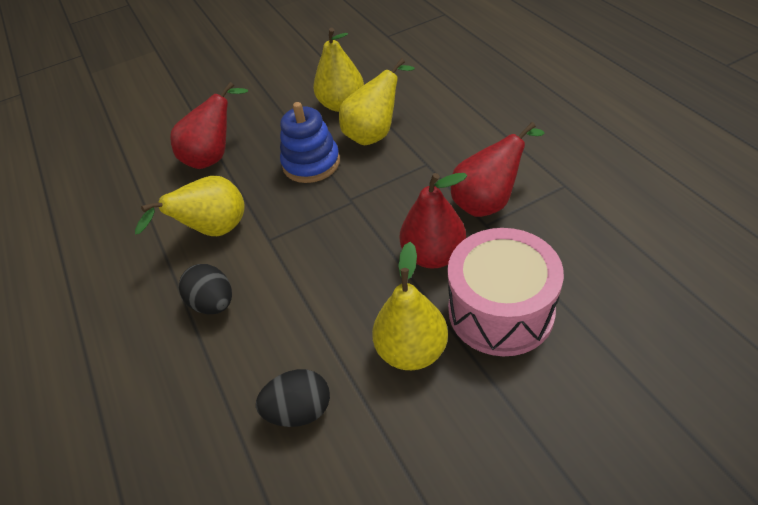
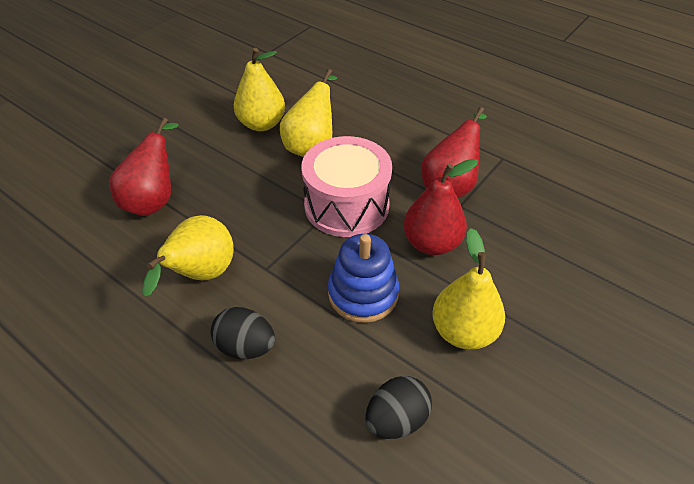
camera: 30 degrees left, 0 degrees up
(311, 163) = (265, 185): blue stacking toy -> blue stacking toy (363, 294)
(500, 310) = (515, 275): pink drum -> pink drum (346, 205)

